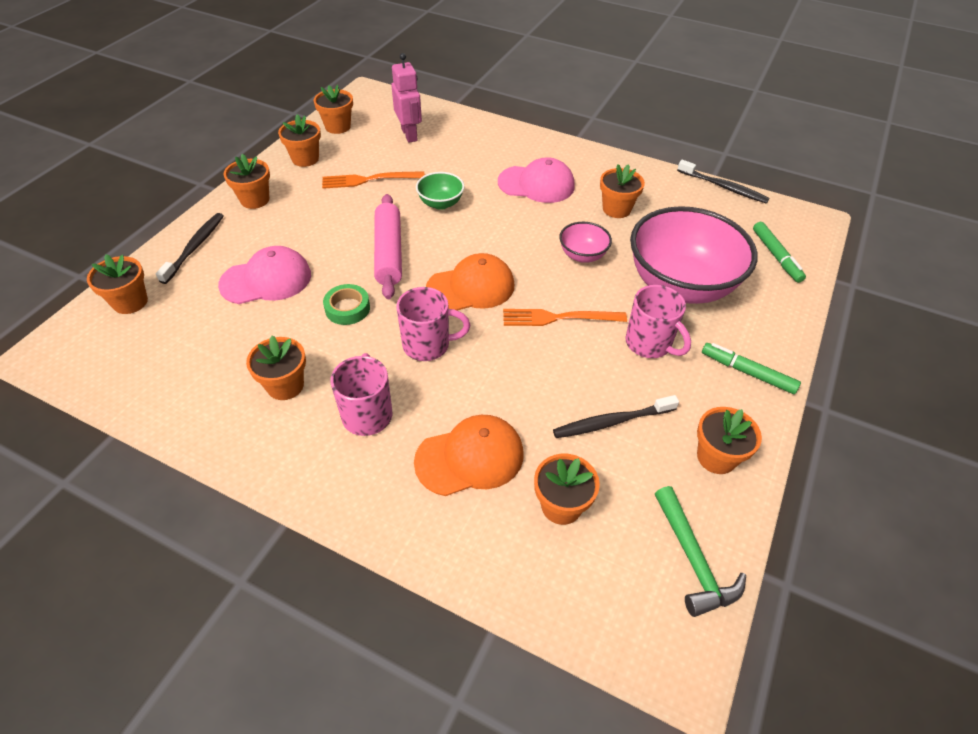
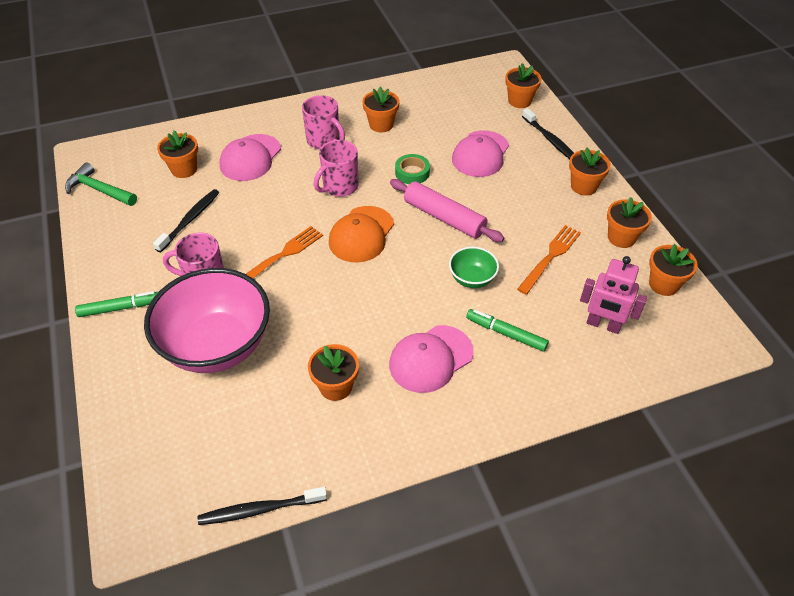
camera: 135 degrees right, 0 degrees up
(470, 457) = (250, 158): orange cap -> pink cap
(582, 255) = (315, 316): pink bowl -> none
(716, 457) = (113, 242): orange flower pot -> none
(776, 256) = (151, 444): green marker -> green marker (506, 334)

